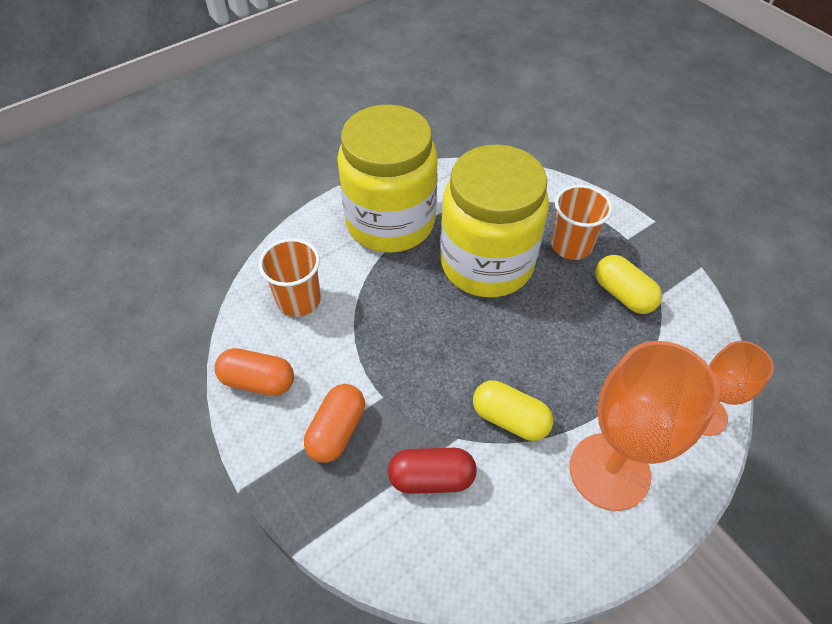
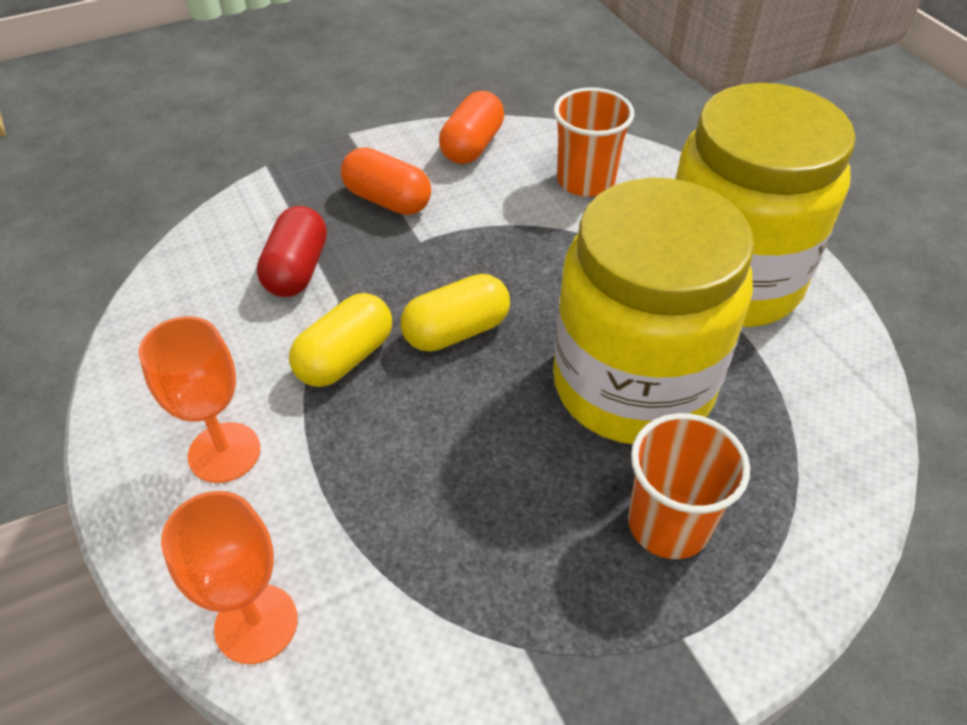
camera: 100 degrees right, 5 degrees down
(609, 471) = (224, 452): orange goblet -> orange goblet, size x0.60
(623, 294) = (537, 579): yellow capsule -> yellow capsule (456, 331)

